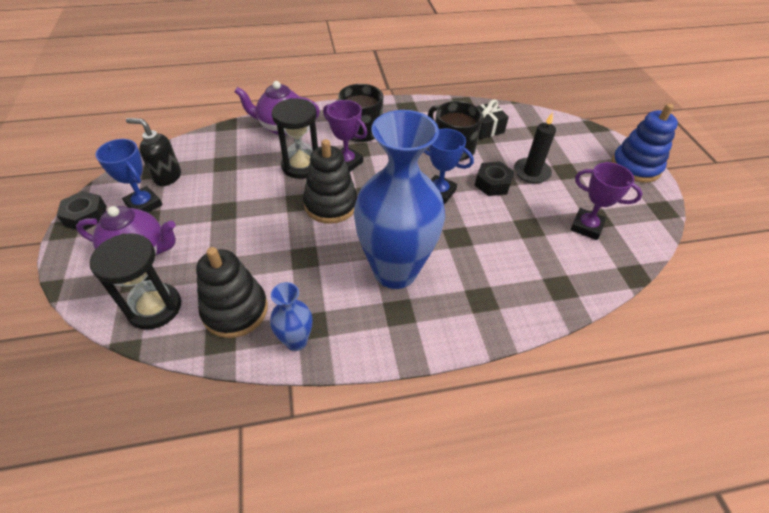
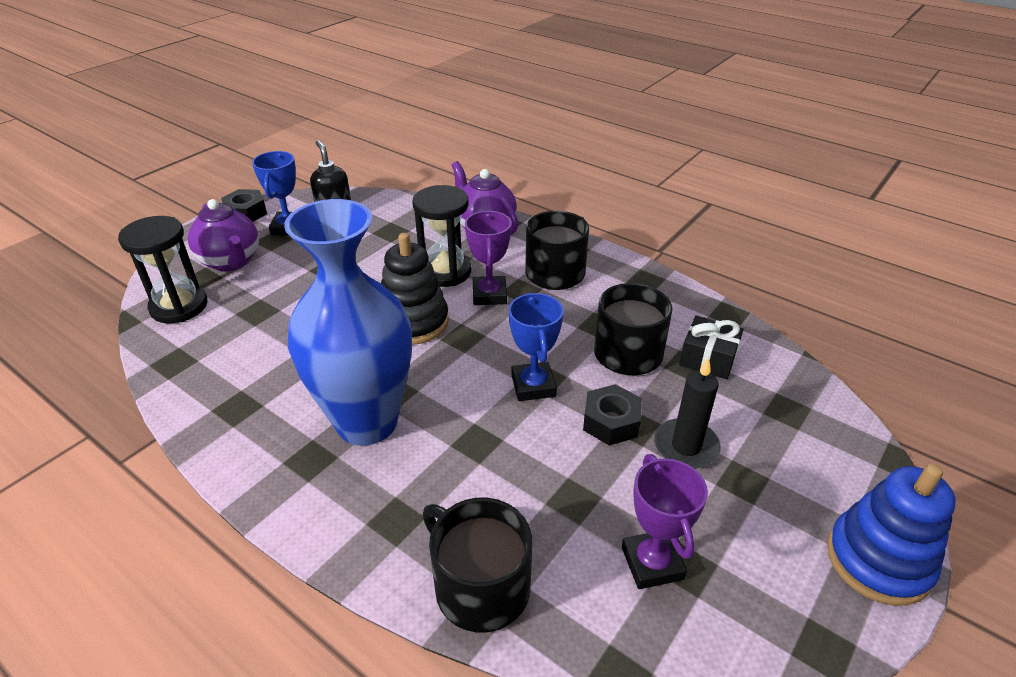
camera: 50 degrees right, 10 degrees down
(235, 310) = (214, 350): black stacking toy -> none
(296, 341) = (208, 409): blue vase -> none
(553, 291) = (480, 587): none -> black mug

